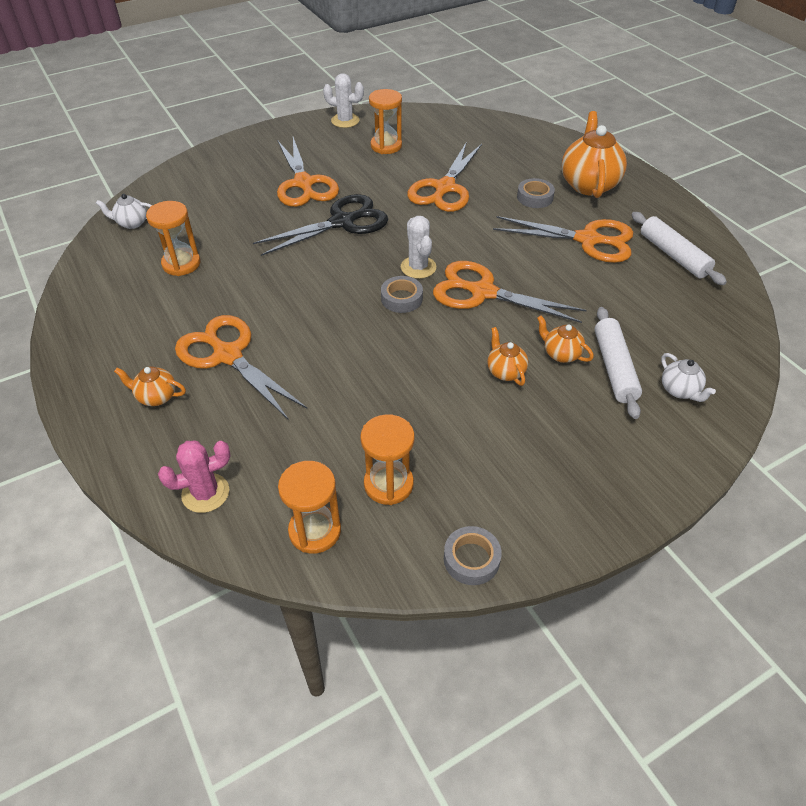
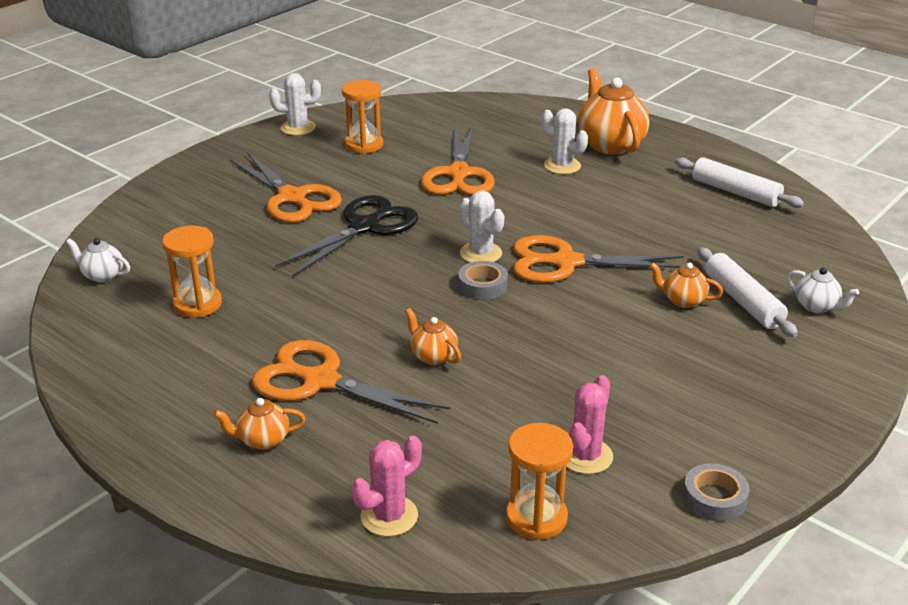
camera: 20 degrees left, 15 degrees down
(132, 223) = (102, 275): white teapot -> white teapot turned 45 degrees clockwise
(388, 484) = (585, 456): orange hourglass -> pink cactus
(505, 371) = (637, 328): orange teapot -> orange teapot (433, 356)
(535, 197) = (562, 166): grey tape -> white cactus
(587, 240) = (642, 194): orange scissors -> none

